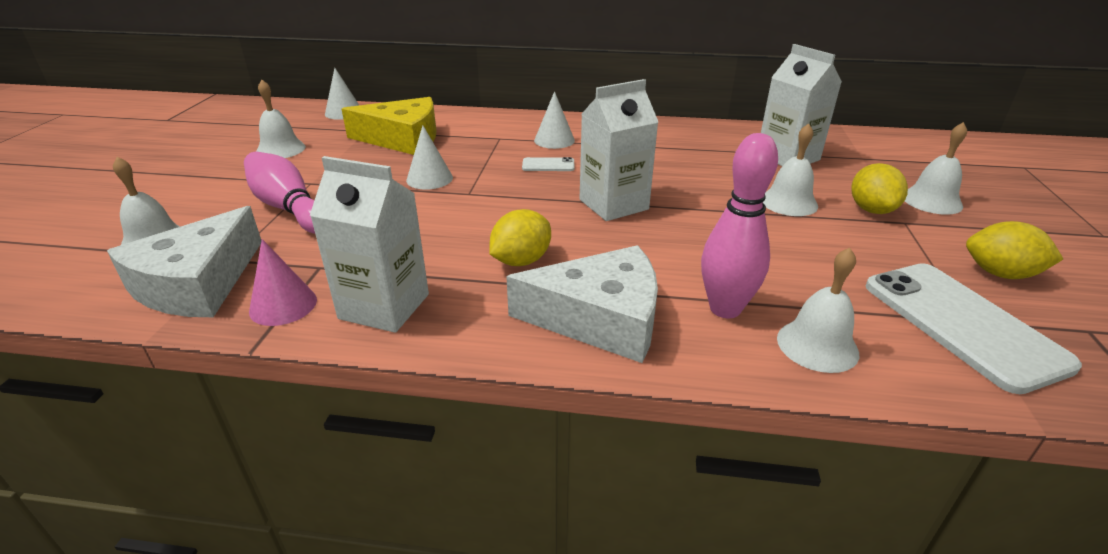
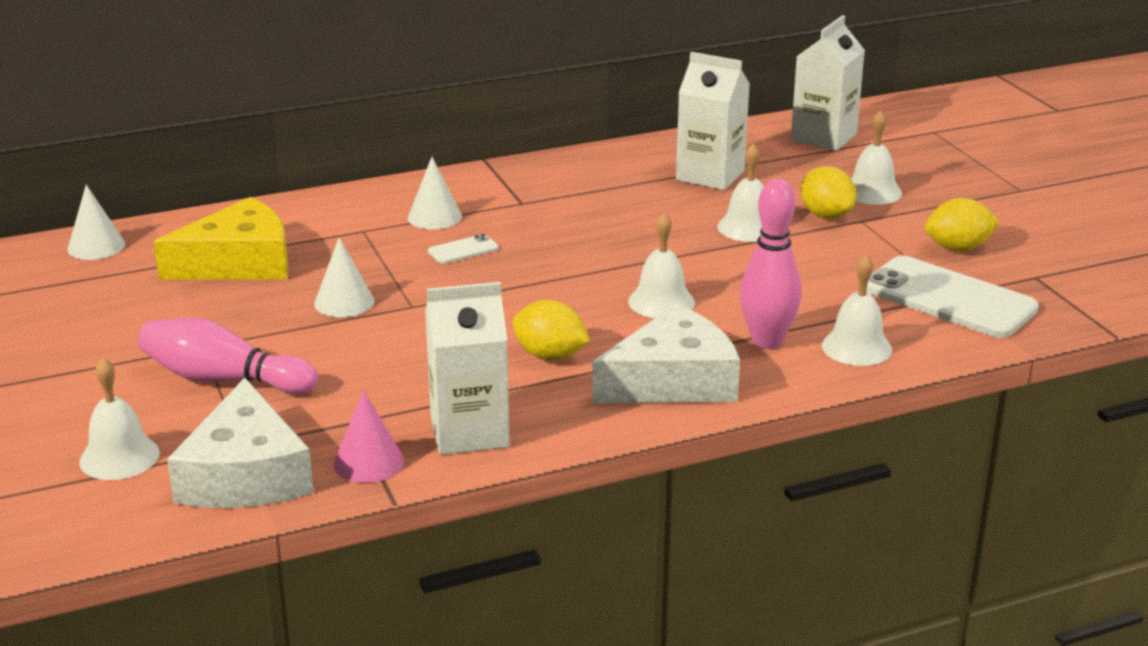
camera: 30 degrees left, 5 degrees down
(280, 149) = (90, 318): white bell -> white bell (661, 302)
(521, 261) = (550, 356): yellow lemon -> yellow lemon turned 75 degrees counterclockwise
(613, 204) = (581, 276): white carton -> white carton (823, 137)

